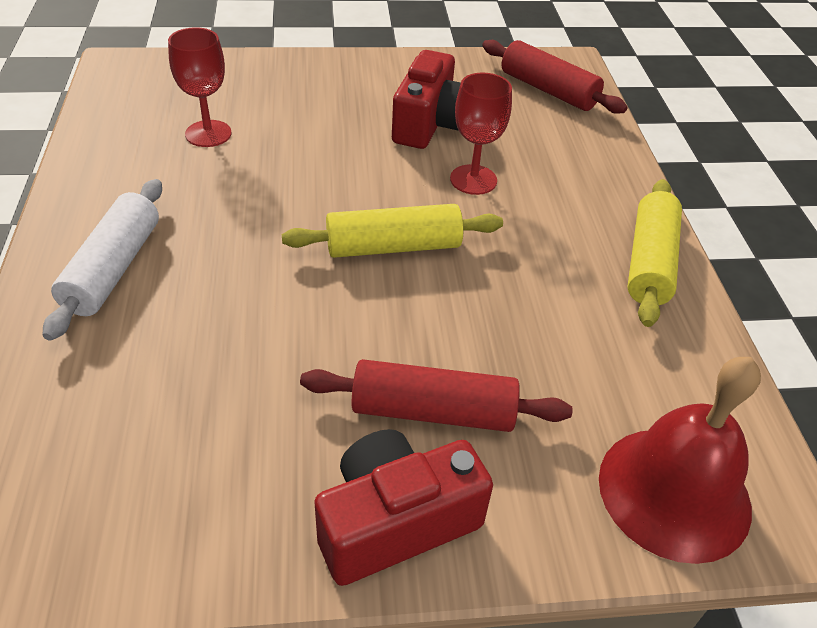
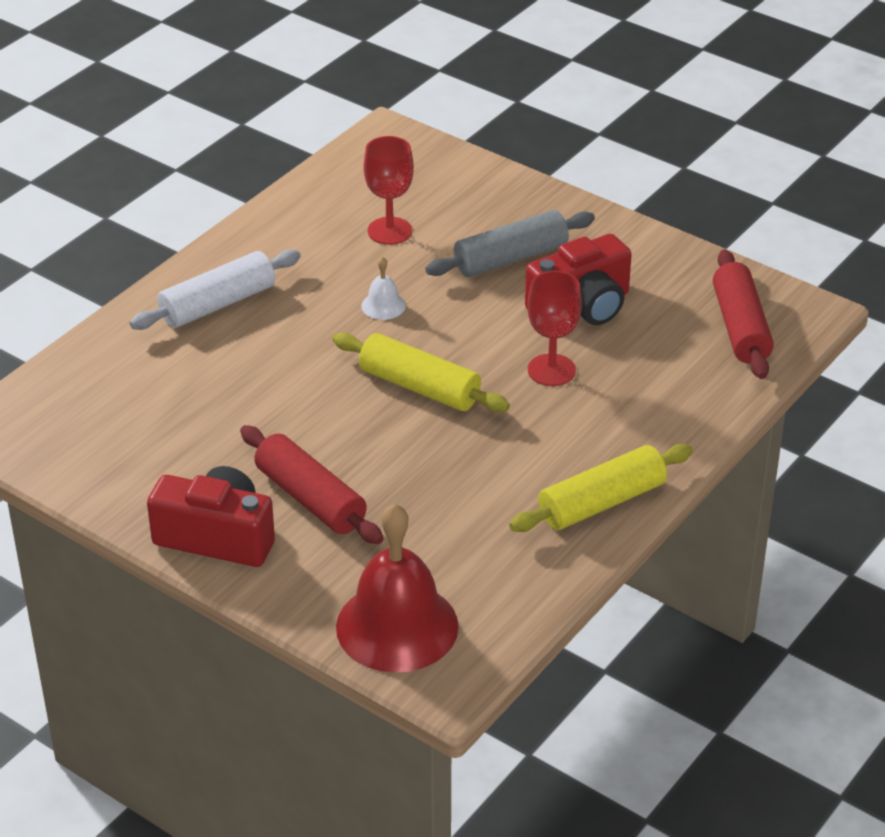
camera: 45 degrees right, 5 degrees down
(276, 194) = (383, 305): none -> white bell
(333, 113) = (511, 258): none -> grey rolling pin

